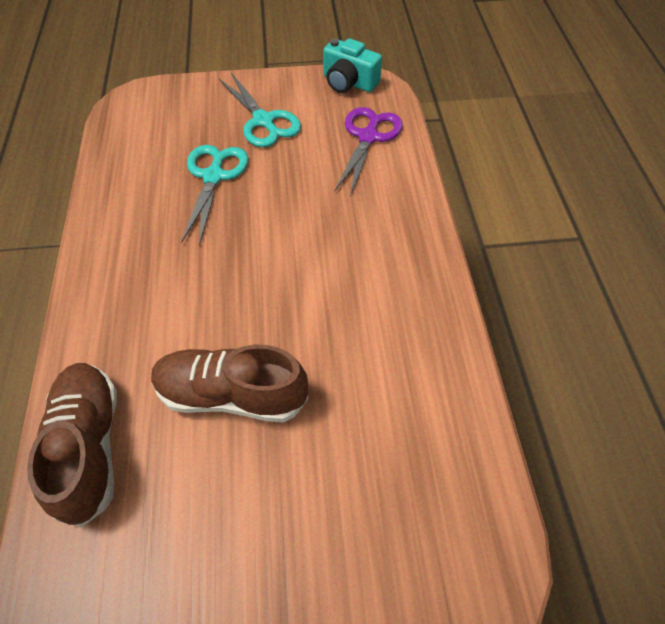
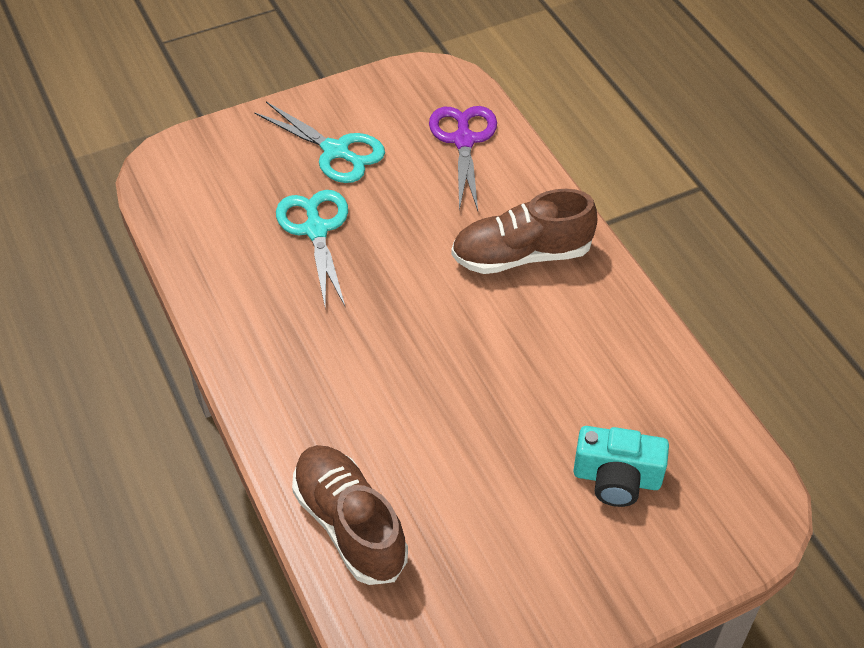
camera: 20 degrees left, 5 degrees down
(231, 395) = (461, 438): brown shoe -> brown shoe (521, 255)
(349, 82) = (409, 80): turquoise camera -> turquoise camera (617, 478)

